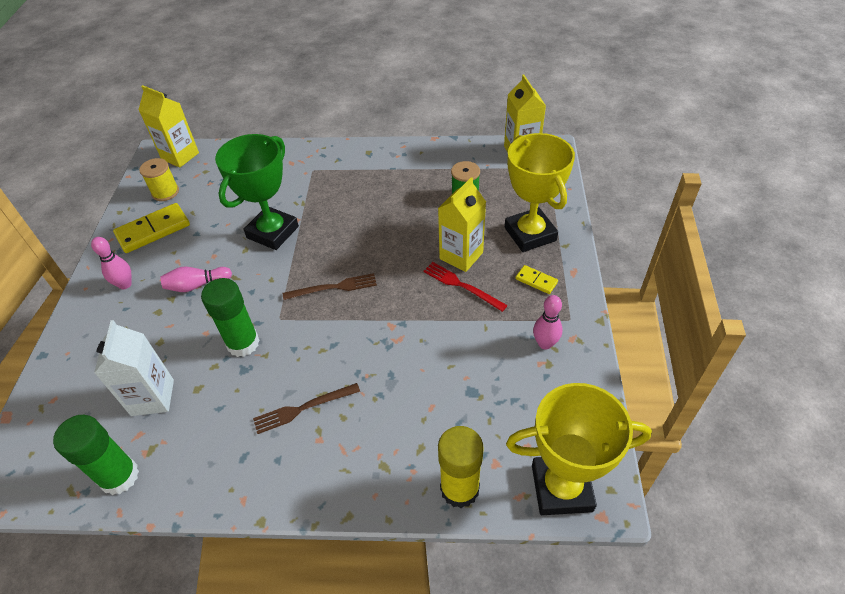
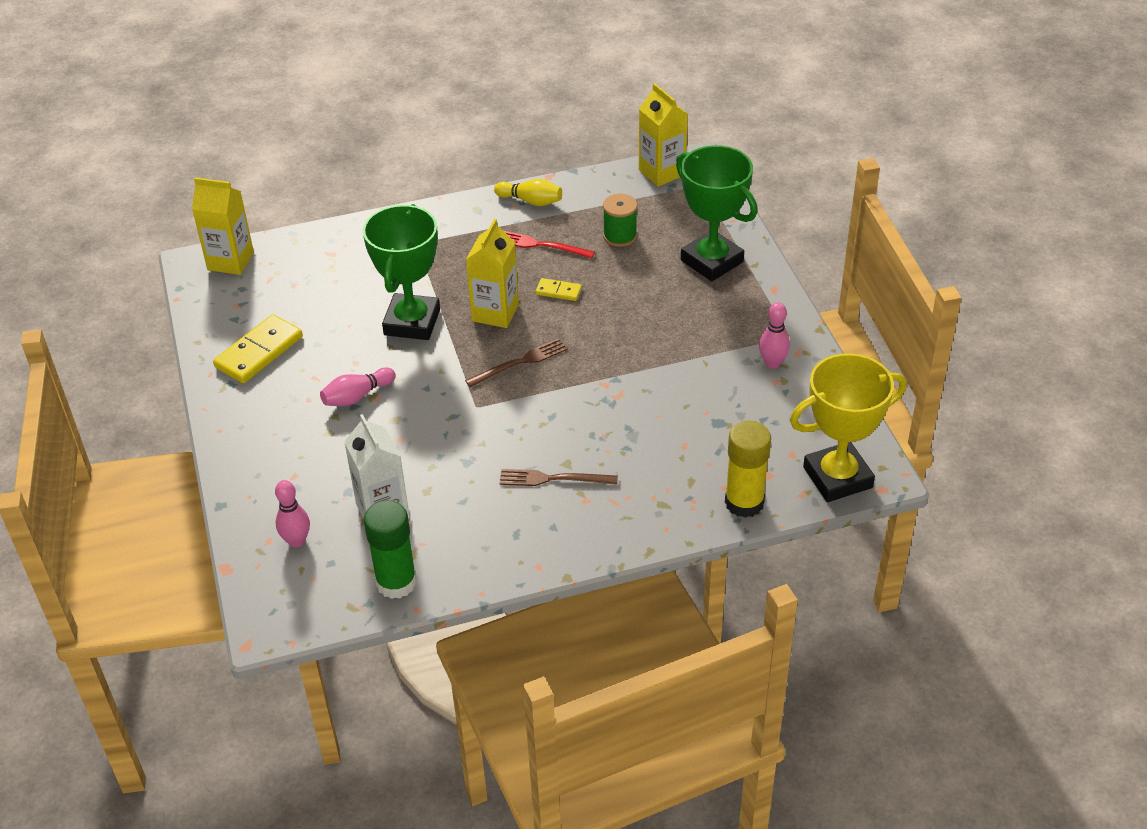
camera: 20 degrees left, 5 degrees down
(125, 284) = (267, 415): pink bowling pin -> pink bowling pin (296, 541)
(165, 192) = (242, 307): yellow spool -> none
(243, 343) = (450, 438): green glue stick -> none
(303, 408) = (553, 479): brown fork -> brown fork turned 45 degrees clockwise
(411, 154) = (531, 201): none -> yellow bowling pin
(461, 256) = (646, 299): yellow carton -> yellow carton (495, 312)
(461, 285) = (661, 329): red fork -> red fork (541, 245)
(530, 234) = (712, 261): yellow trophy -> green trophy
(536, 281) = (738, 307): yellow domino -> yellow domino (558, 291)

